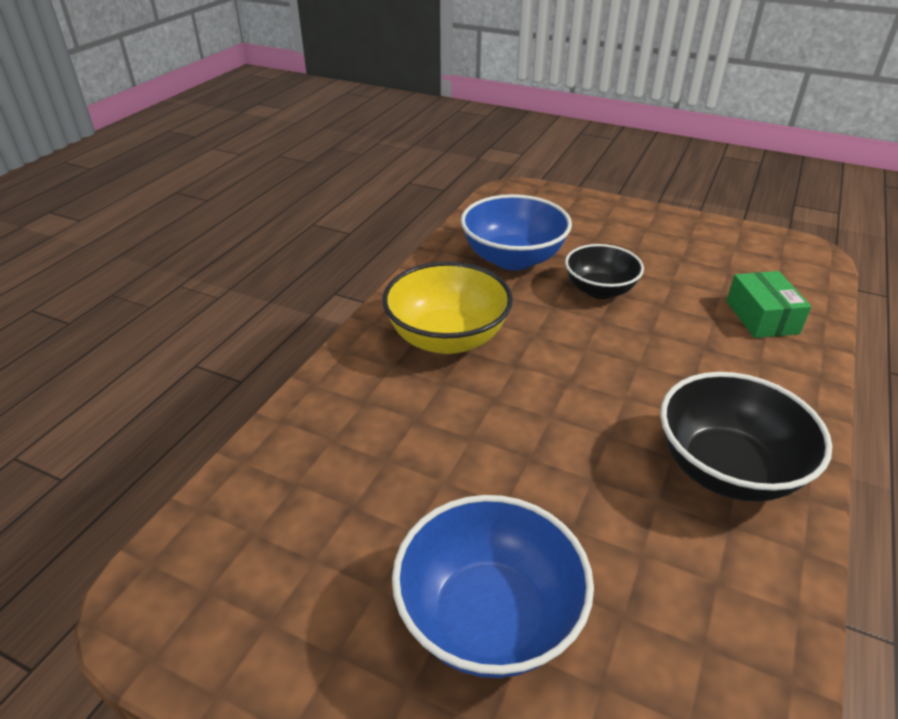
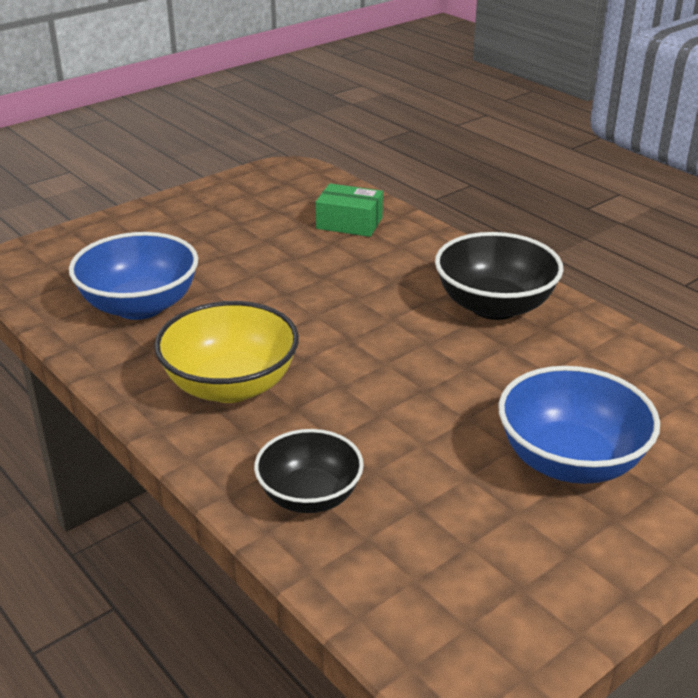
camera: 65 degrees left, 5 degrees down
(599, 290) = (241, 278): black bowl -> black bowl (309, 496)

